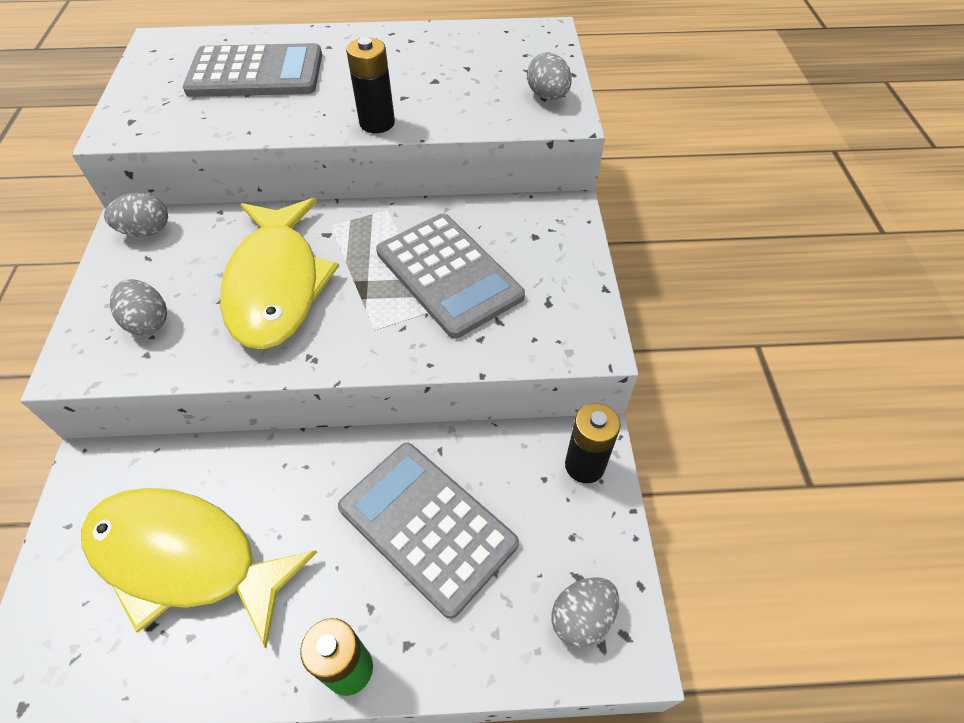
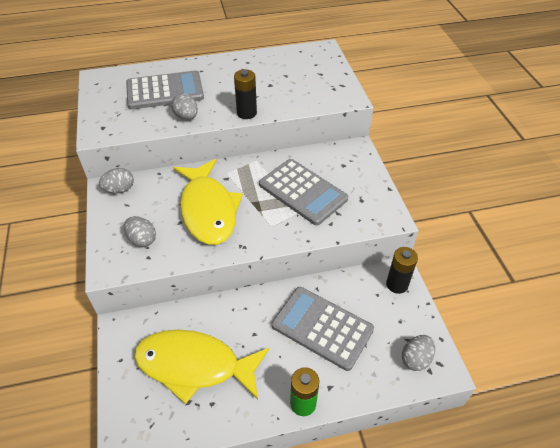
camera: 10 degrees left, 5 degrees down
(548, 96) = (336, 87): grey egg -> grey egg (186, 117)

